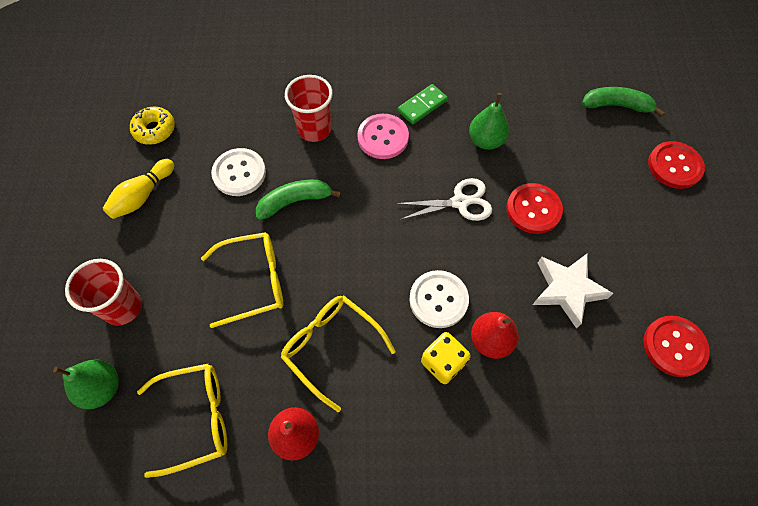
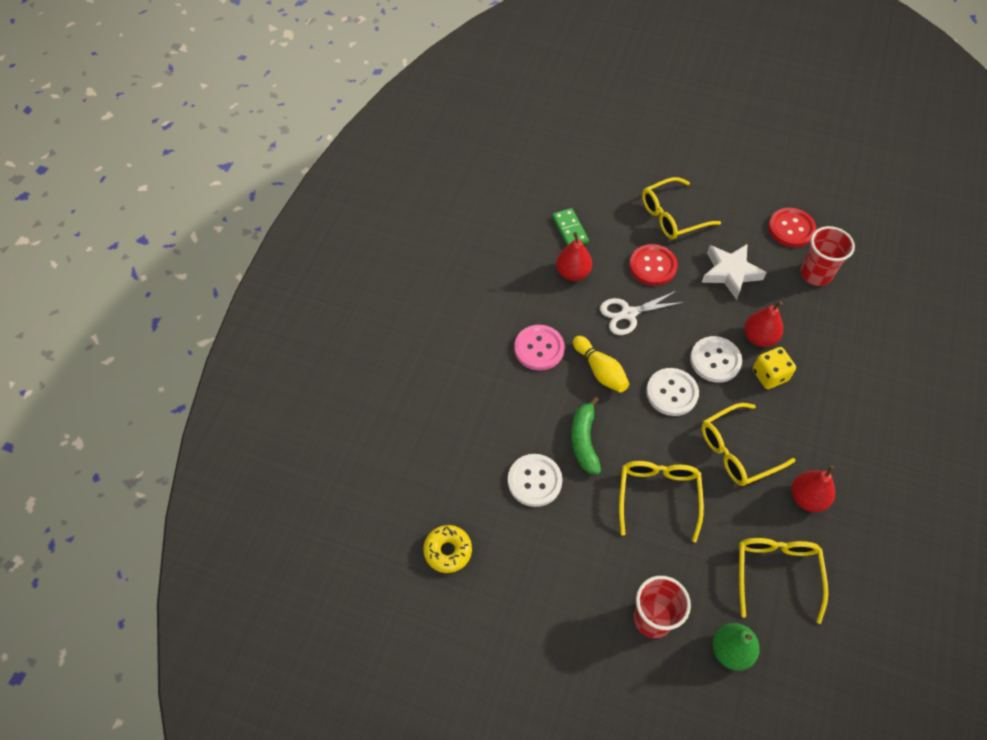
camera: 70 degrees left, 5 degrees down
(142, 196) = (529, 578): yellow bowling pin -> yellow bowling pin (600, 370)
(314, 129) = (507, 402): red cup -> red cup (815, 274)
(379, 266) = (672, 393): none -> white button
(422, 106) = (515, 306): green domino -> green domino (570, 229)
(460, 202) = (628, 314): white scissors -> white scissors turned 120 degrees counterclockwise
(486, 141) = (573, 273): green pear -> red pear
(613, 211) = (671, 216): none -> yellow glasses
(616, 105) = (572, 171): green banana -> none
(674, 166) = (644, 161): red button -> none

